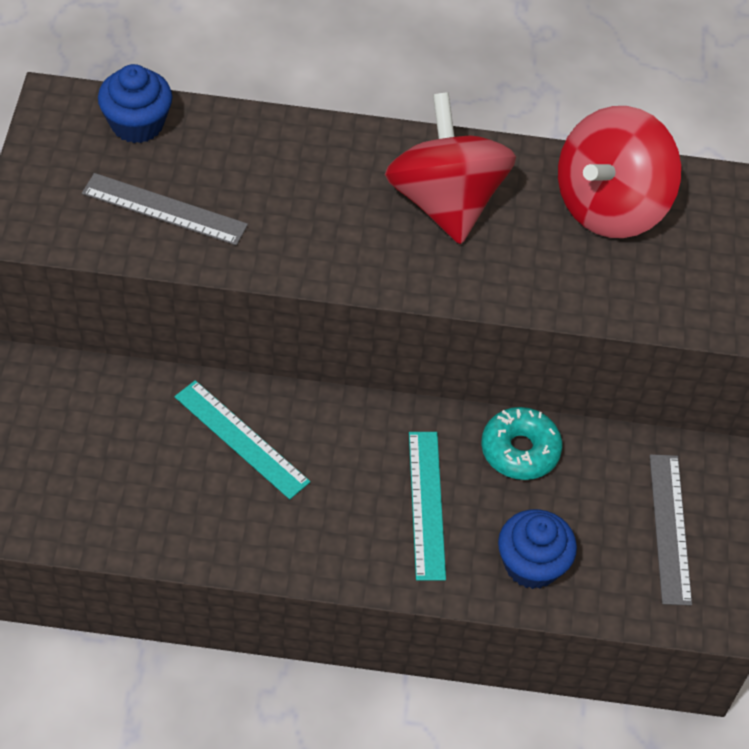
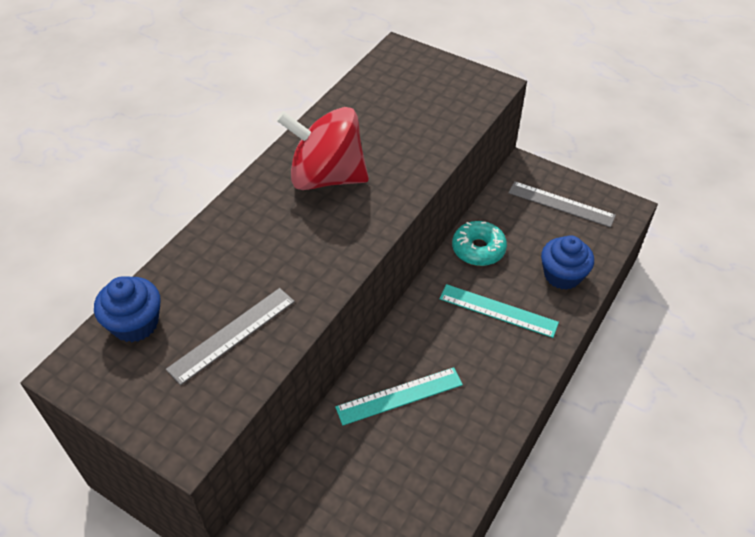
camera: 60 degrees left, 5 degrees down
(610, 206) = (376, 106): red spinning top -> none

